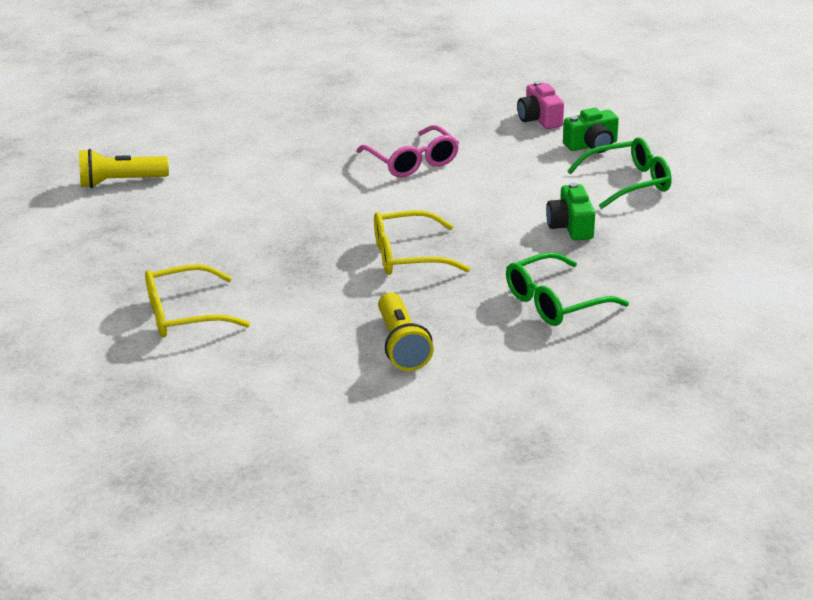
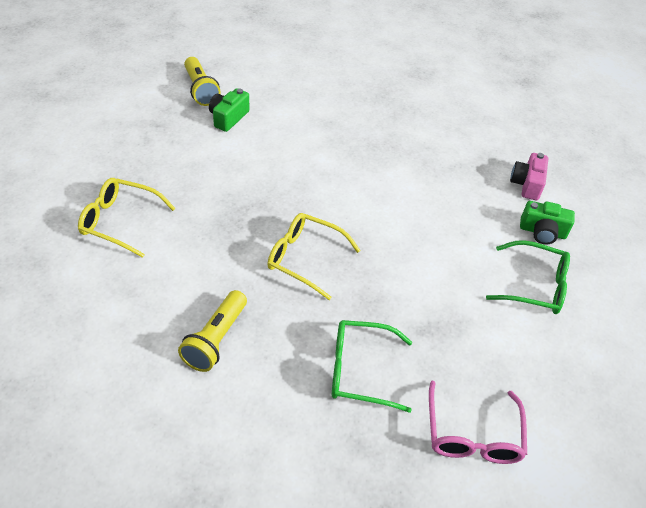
camera: 30 degrees right, 15 degrees up
(121, 182) = (200, 90): yellow flashlight -> yellow flashlight turned 135 degrees counterclockwise
(412, 162) = (395, 174): pink glasses -> pink glasses (472, 435)
(571, 226) = (446, 302): green camera -> green camera (228, 118)

